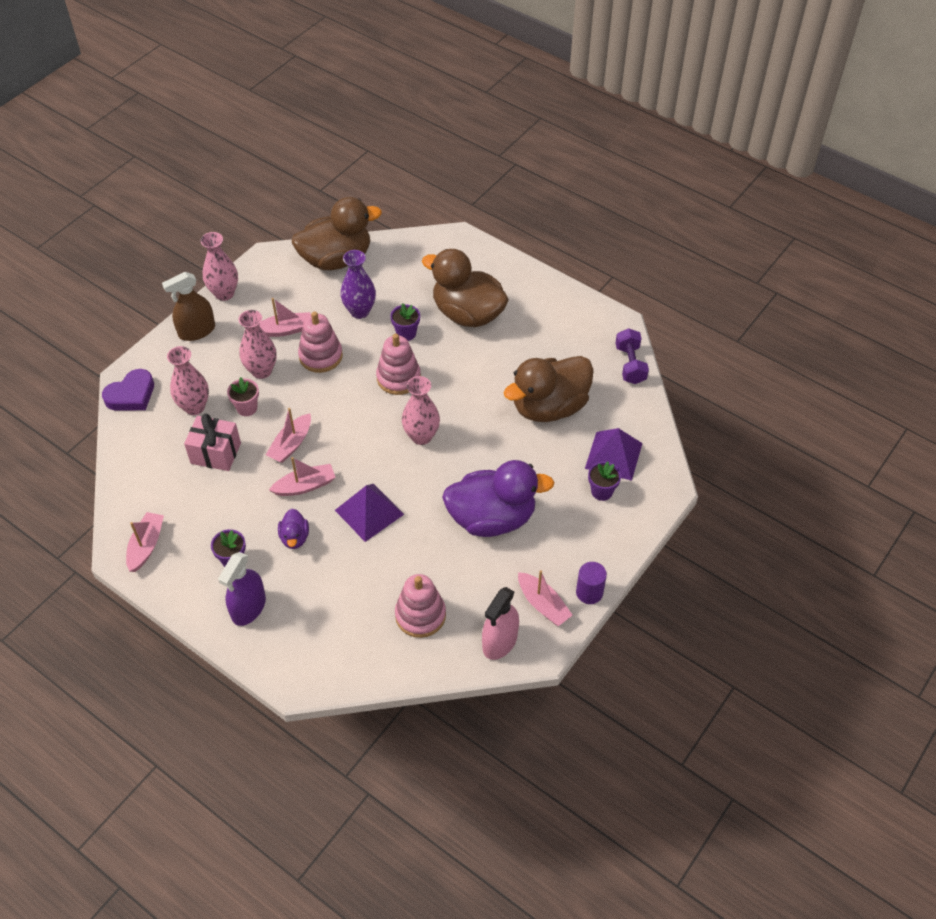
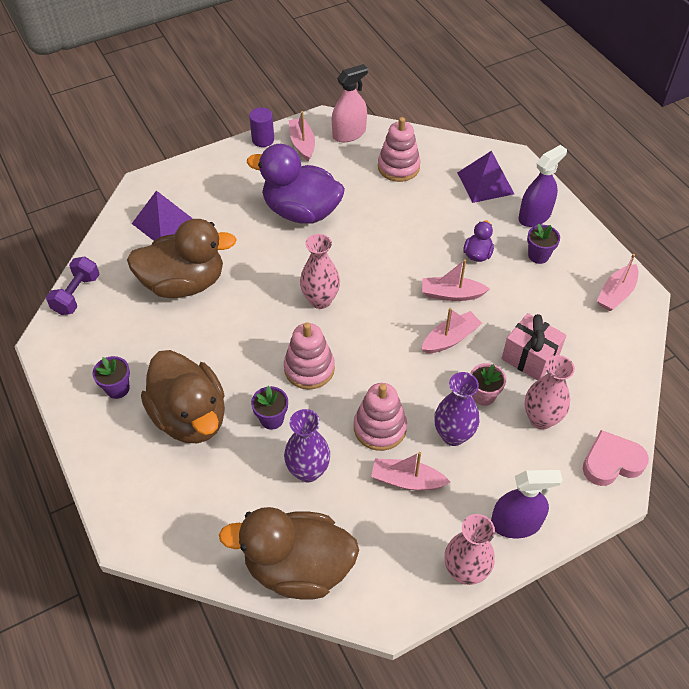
camera: 155 degrees left, 0 degrees up
(131, 395) = (611, 462): purple heart -> pink heart
(197, 331) = (515, 523): brown spray bottle -> purple spray bottle
(261, 371) = (453, 435): pink vase -> purple vase
(369, 512) = (403, 252): purple pyramid -> purple pyramid (485, 183)
(601, 491) = (197, 199): purple flower pot -> purple flower pot (117, 388)

